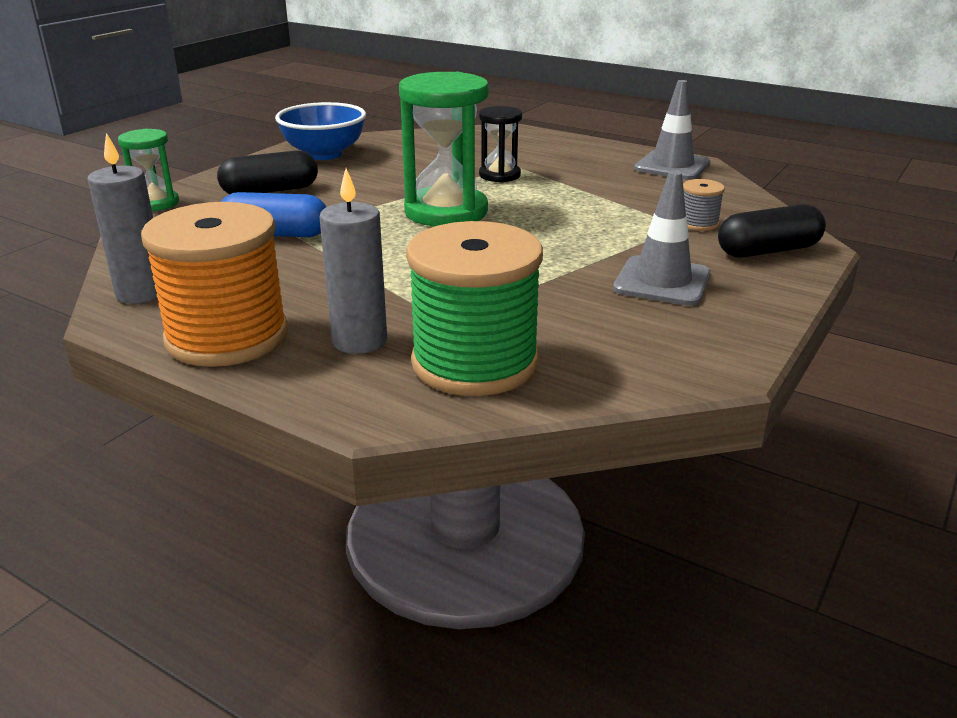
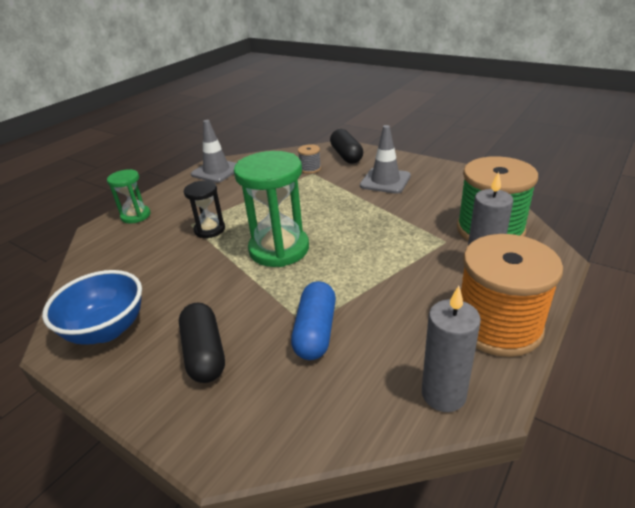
camera: 85 degrees left, 5 degrees up
(156, 203) = (217, 447): green hourglass -> green hourglass (136, 216)

